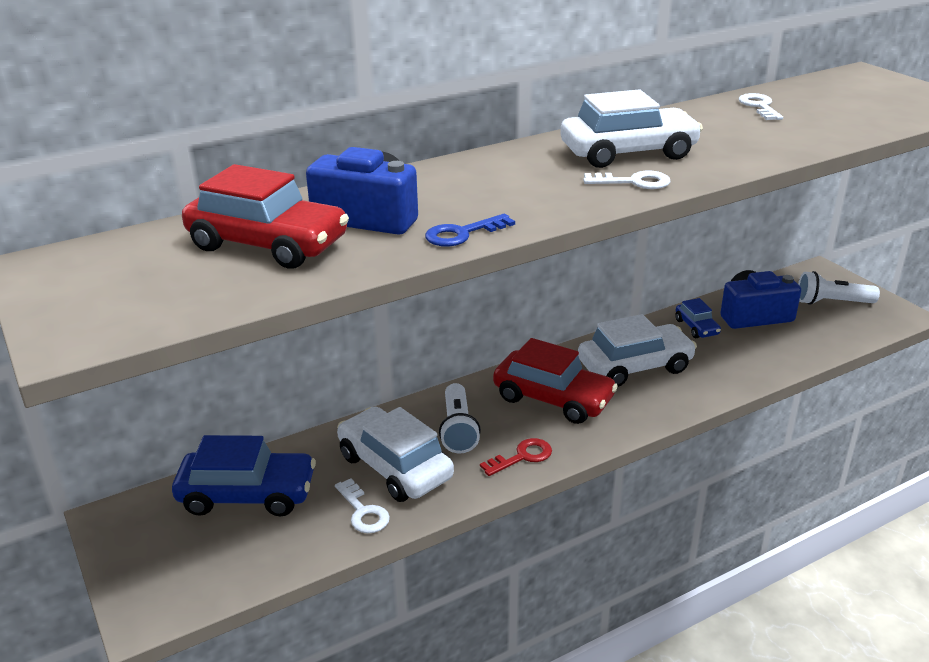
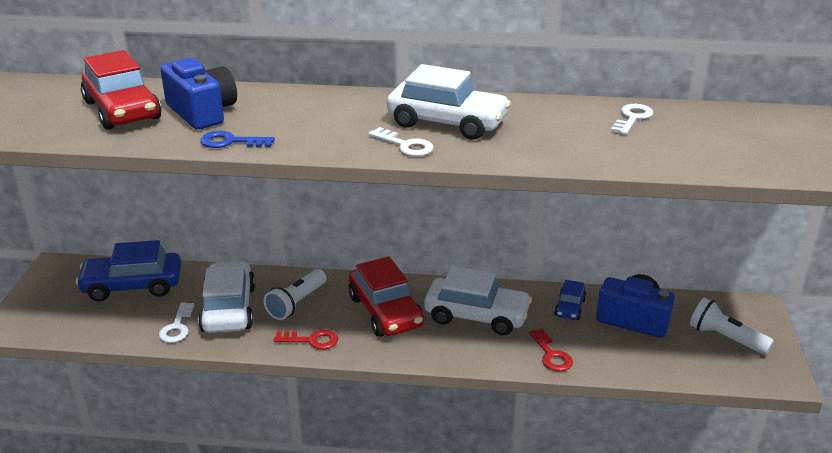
camera: 35 degrees right, 0 degrees up
(247, 494) = (132, 286): blue car -> blue car turned 135 degrees clockwise
(736, 371) = (551, 355): none -> red key

